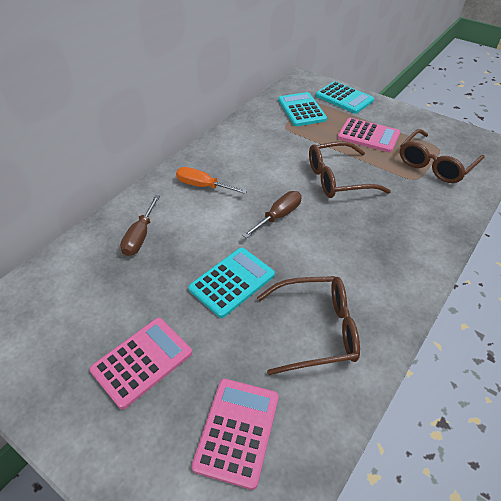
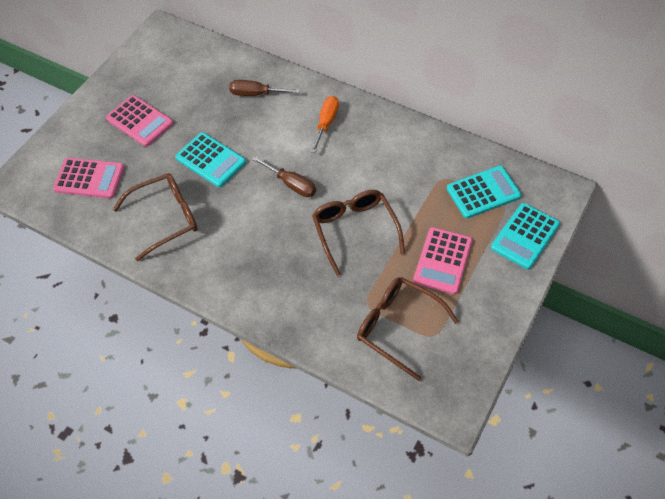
camera: 85 degrees right, 10 degrees up
(317, 330) = (166, 218): brown glasses -> brown glasses turned 105 degrees counterclockwise

